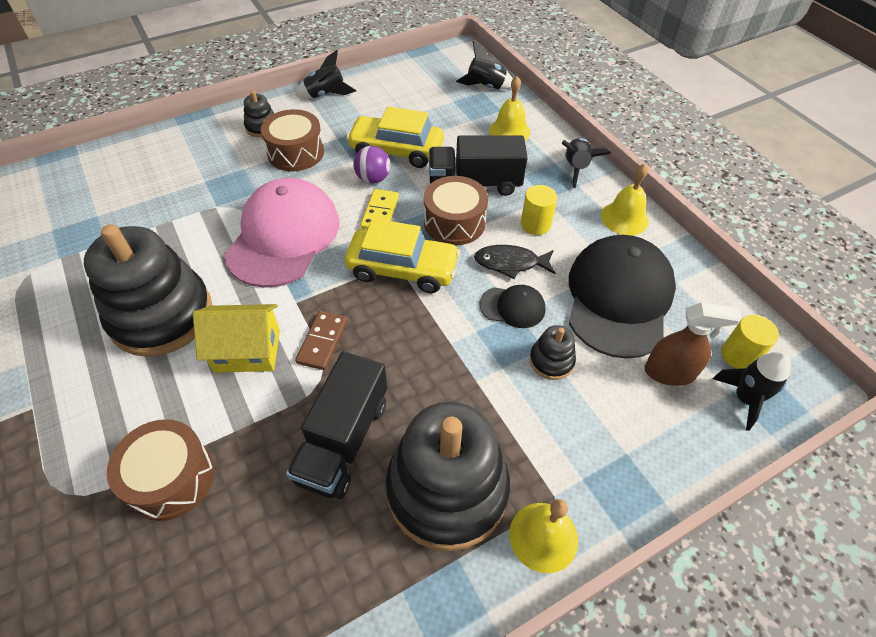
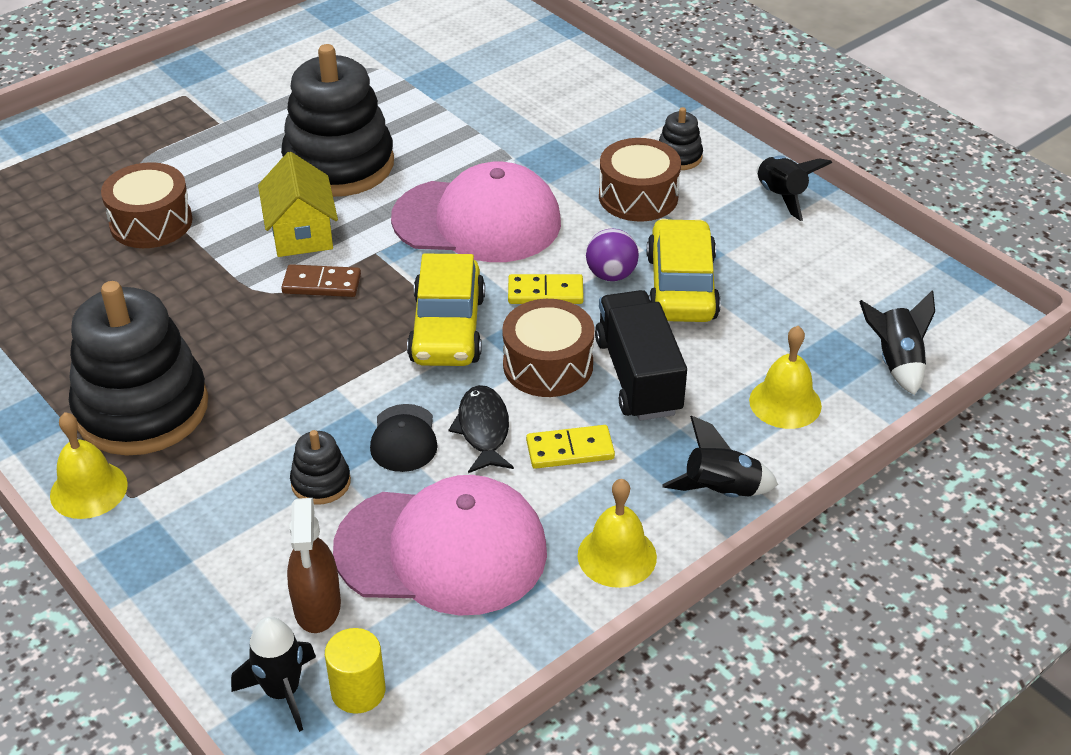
camera: 80 degrees right, 10 degrees down
(343, 440) = (197, 323): black truck -> none
(535, 224) = (570, 450): yellow cylinder -> yellow domino
(618, 298) = (442, 550): black cap -> pink cap

